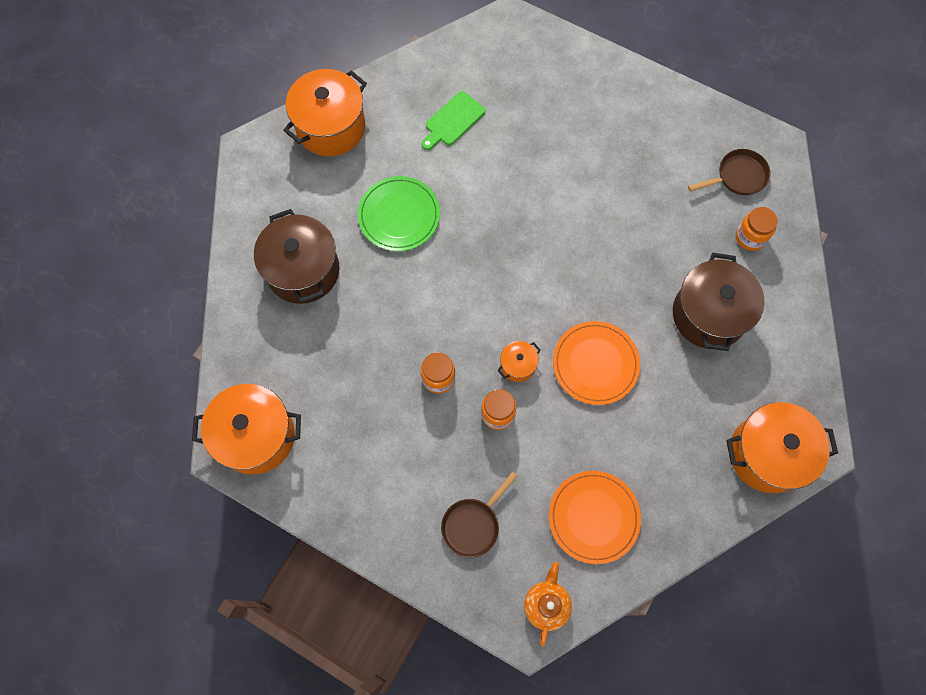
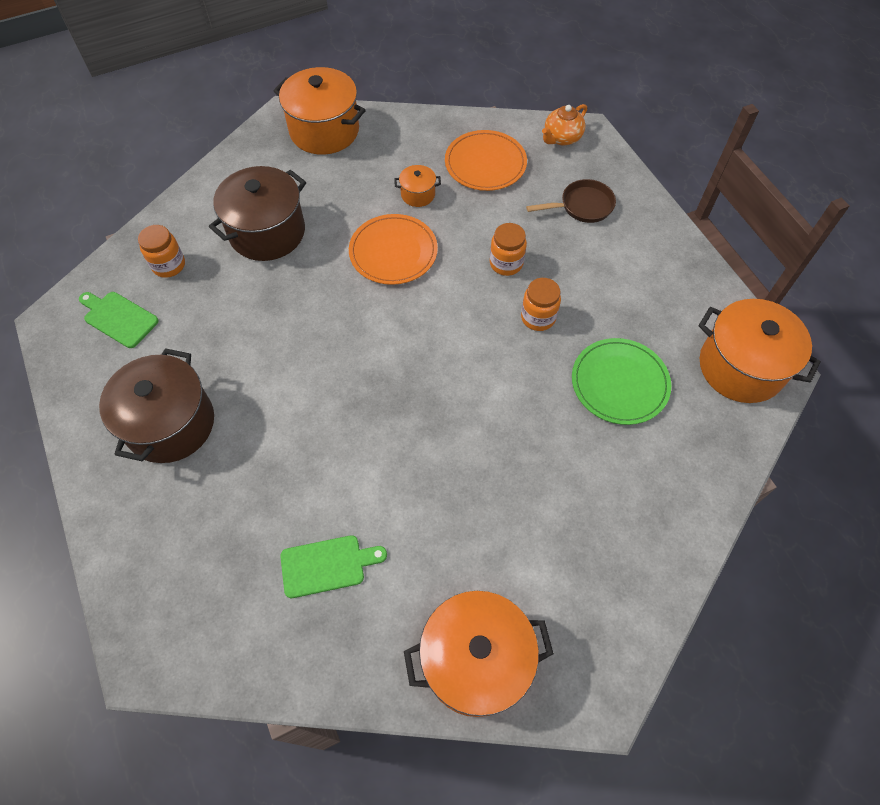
camera: 145 degrees left, 10 degrees down
(303, 270) = (612, 496): brown pot -> brown pot (170, 424)
(399, 215) = (469, 491): green plate -> green plate (619, 383)
(518, 365) = (459, 287): orange pot -> orange pot (418, 194)
(737, 177) = (118, 318): brown pan -> green cutting board

